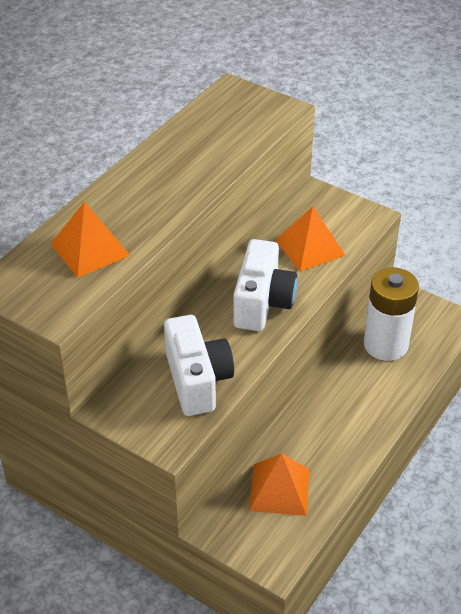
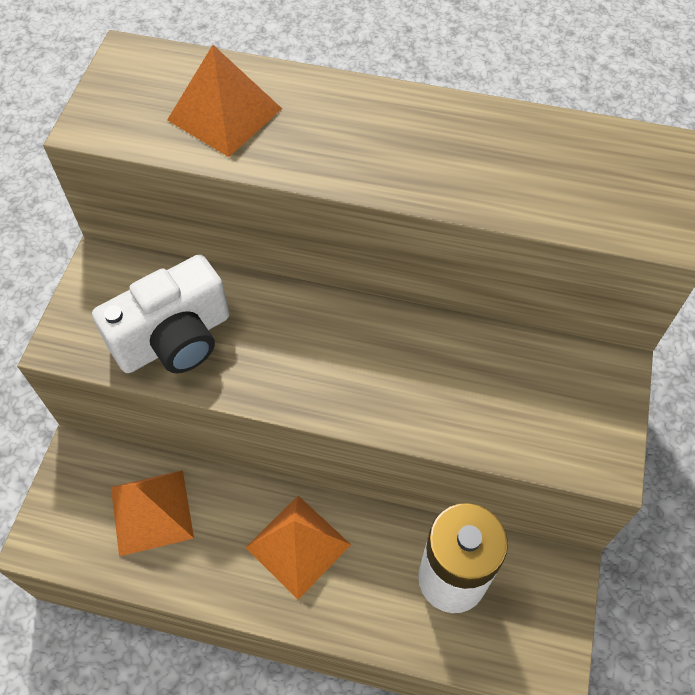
camera: 70 degrees right, 15 degrees up
(262, 303) = (344, 370): white camera -> none
(309, 247) = (486, 396): orange pyramid -> orange pyramid (298, 546)

